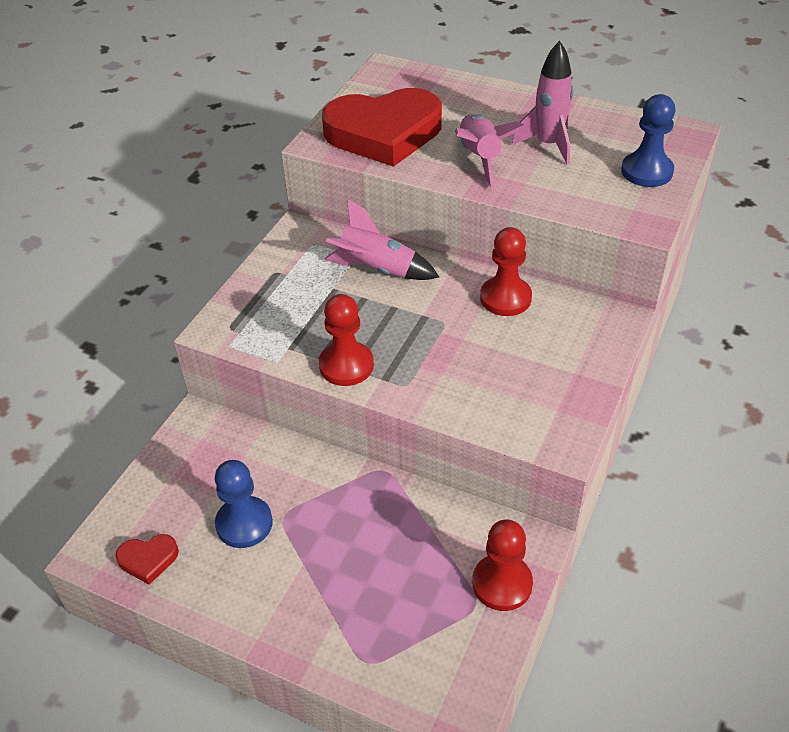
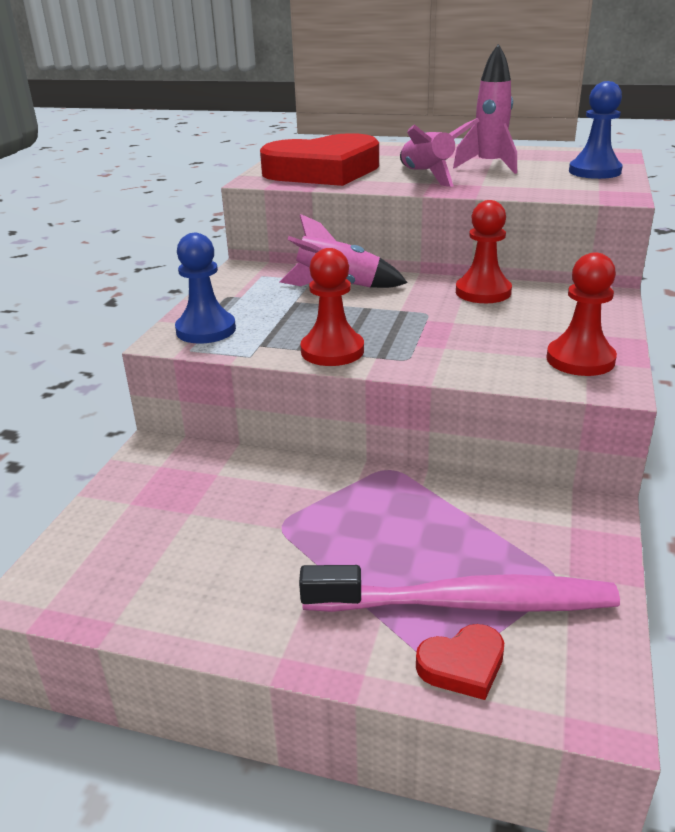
camera: 10 degrees left, 15 degrees down
(148, 560) = (111, 588): red heart -> red heart (462, 665)
(244, 524) = (233, 536): blue pawn -> blue pawn (206, 330)
(400, 614) = (466, 603): none -> pink toothbrush
(502, 584) = (578, 555): red pawn -> red pawn (580, 360)

